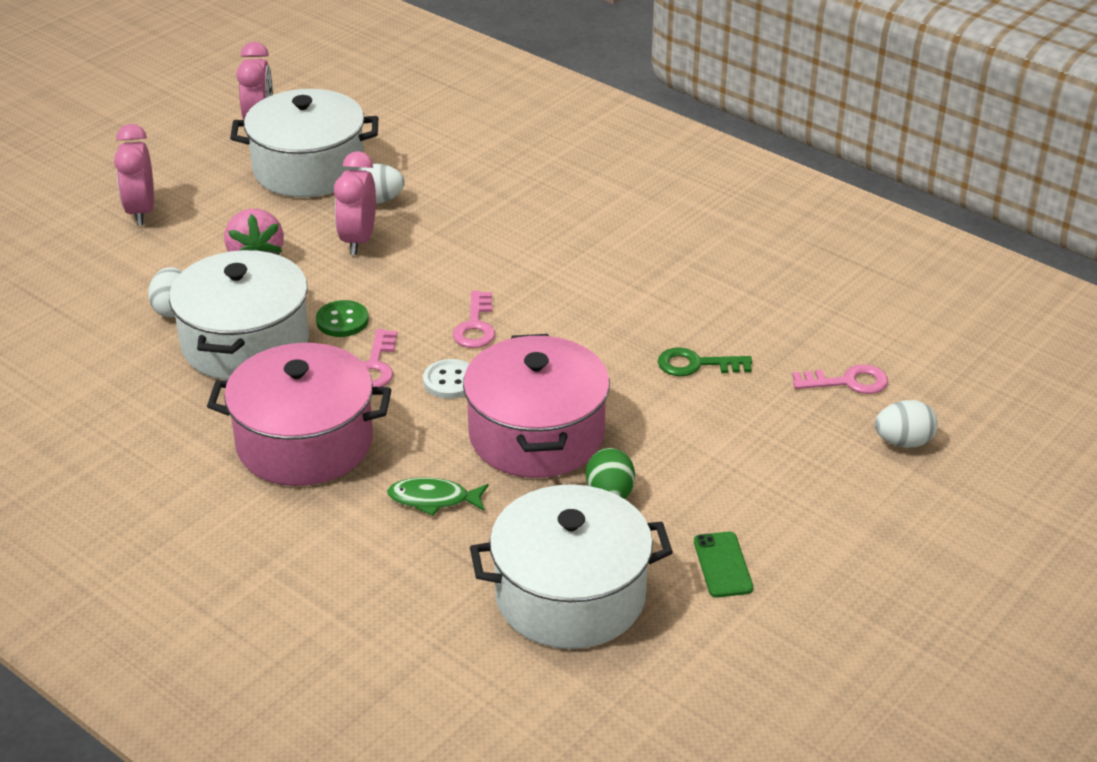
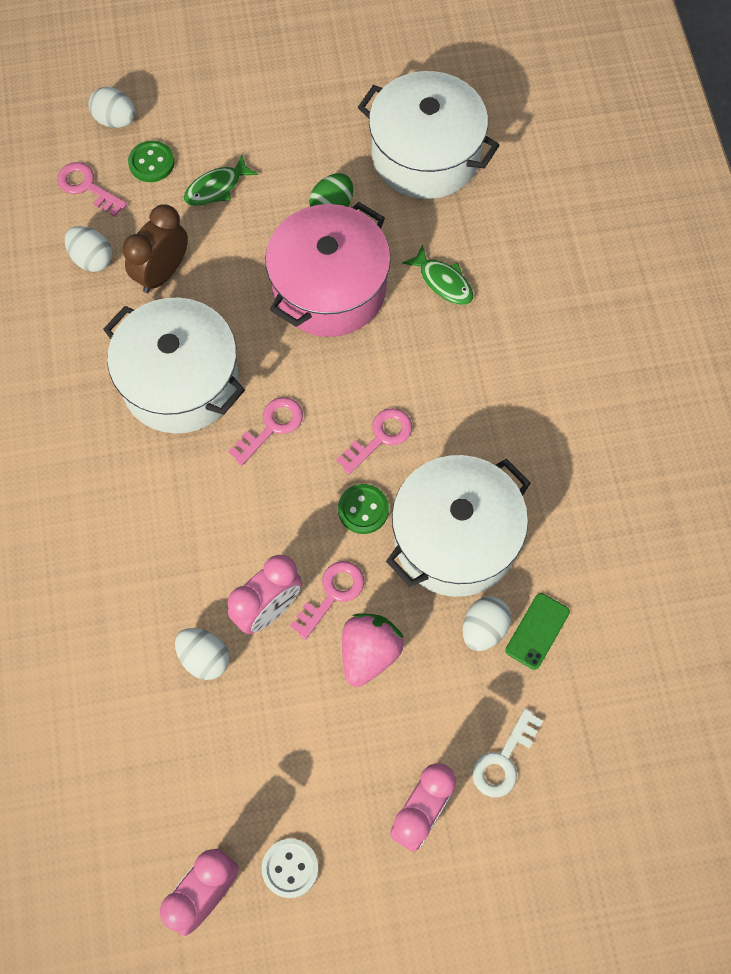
camera: 140 degrees left, 30 degrees up
(98, 258) = (503, 760): none -> white key
(304, 442) = (487, 394): pink pot -> none
(309, 169) = (223, 764): white pot -> white pot (180, 382)
(317, 269) = (332, 594): none -> pink key
(450, 381) = (340, 382): white button -> white button (290, 868)
(696, 364) = (162, 273): green key -> brown clock
(722, 565) = (320, 115): green phone -> green phone (537, 631)
(737, 447) = (216, 188): none -> green fish
(767, 341) = (92, 259): none -> white egg
(821, 430) = (151, 163): none -> green button

